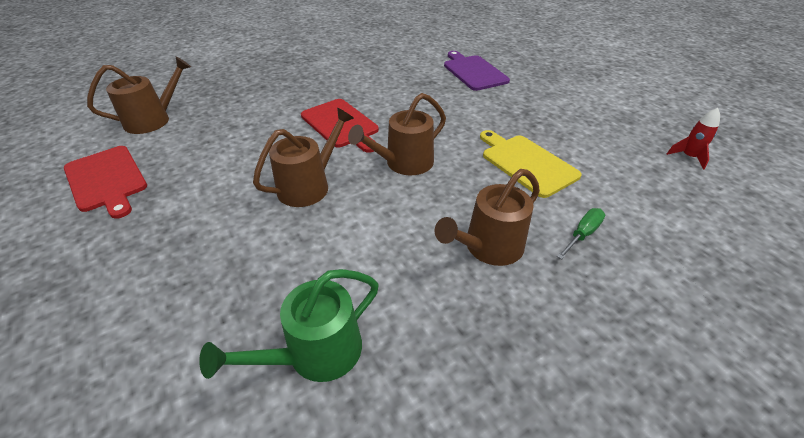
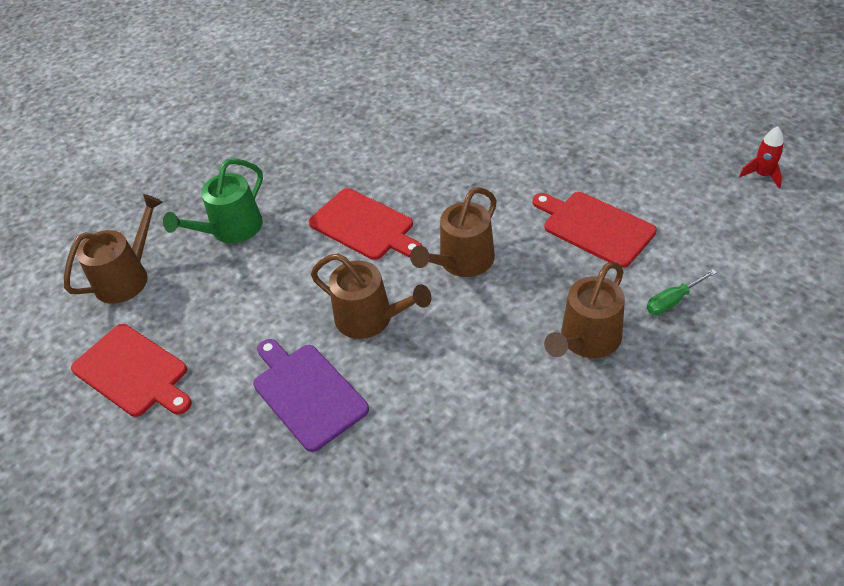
camera: 10 degrees left, 5 degrees up
(308, 186) = (370, 318): brown watering can -> brown watering can turned 90 degrees clockwise
(316, 353) = (468, 487): green watering can -> green watering can (231, 229)
(473, 72) = (491, 102): purple cutting board -> purple cutting board (307, 393)
(526, 163) = (594, 227): yellow cutting board -> red cutting board
(582, 234) = (673, 301): green screwdriver -> green screwdriver turned 150 degrees counterclockwise

